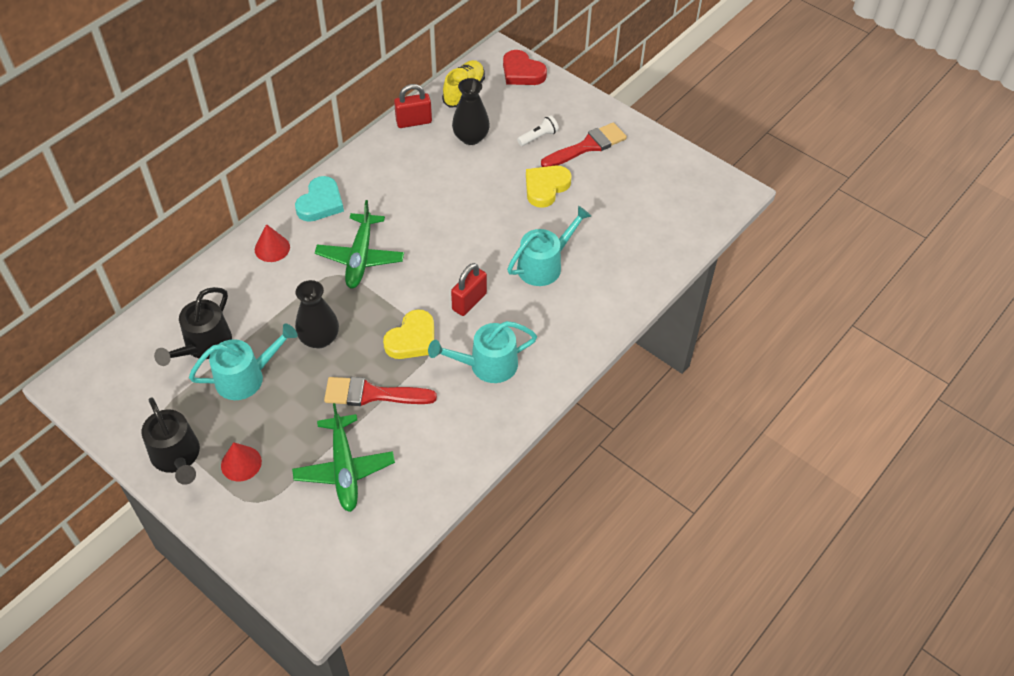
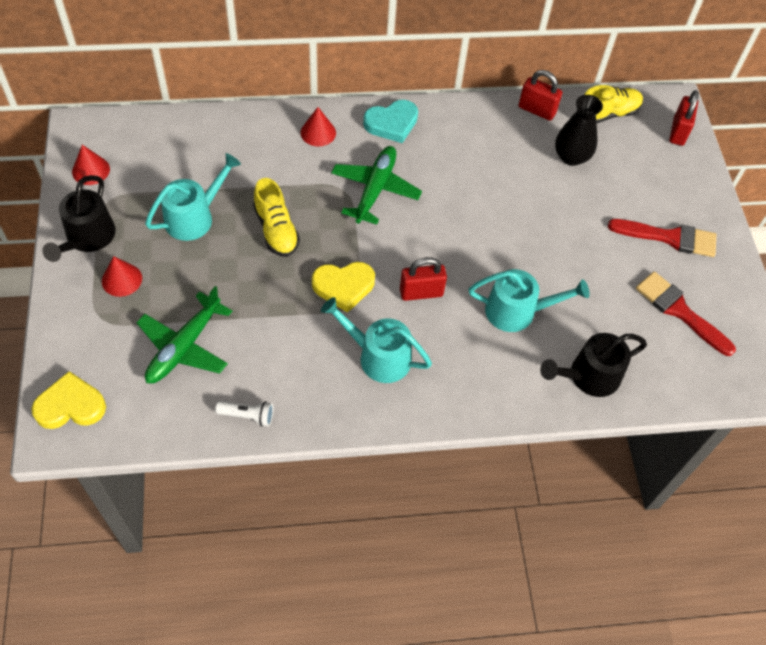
camera: 40 degrees right, 5 degrees up
(118, 407) = (91, 170): none -> red cone
(204, 345) = (192, 170): black watering can -> black watering can (589, 376)
(246, 377) = (194, 217): turquoise watering can -> turquoise watering can turned 60 degrees counterclockwise
(319, 338) = (276, 230): black vase -> yellow shoe
(360, 257) = (375, 189): green plane -> green plane turned 150 degrees clockwise
(372, 394) = (267, 305): red brush -> red brush (679, 311)
(522, 72) = (678, 132): red heart -> red padlock
(538, 137) = (632, 198): white flashlight -> white flashlight (247, 415)
(546, 187) = (591, 246): yellow heart -> yellow heart (70, 405)

